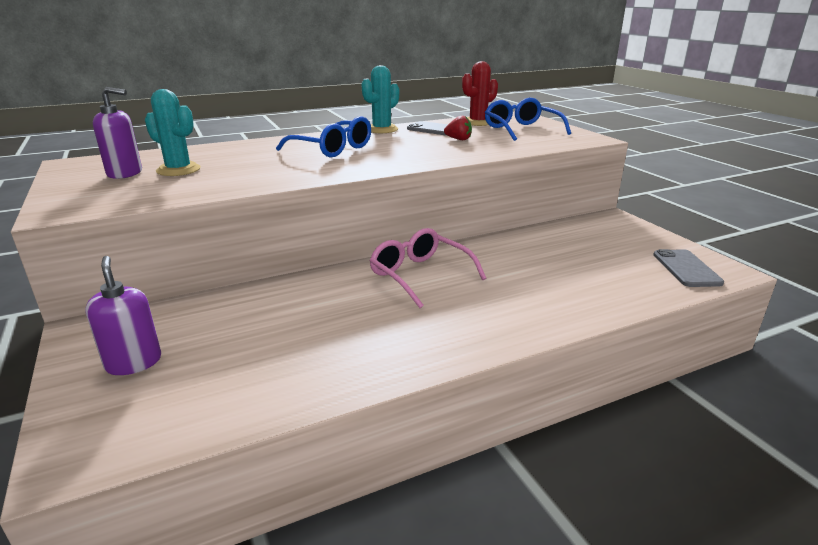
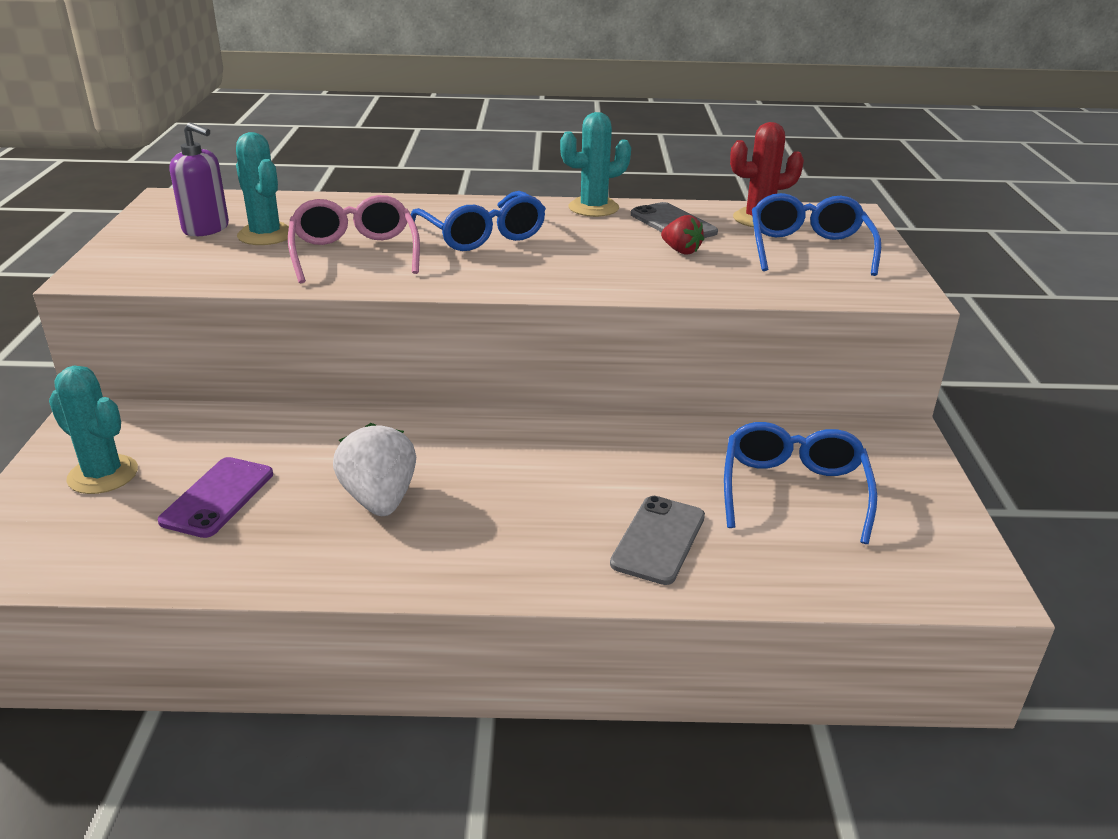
camera: 25 degrees right, 5 degrees up
(133, 362) = (103, 475): purple soap dispenser -> turquoise cactus
(248, 350) = (218, 497): none -> purple phone
(369, 319) = (379, 499): none -> white strawberry
(419, 275) = (501, 453): pink glasses -> pink glasses (354, 253)
(596, 253) = (793, 490): none -> blue glasses
(686, 268) = (910, 560): grey phone -> grey phone (658, 540)

